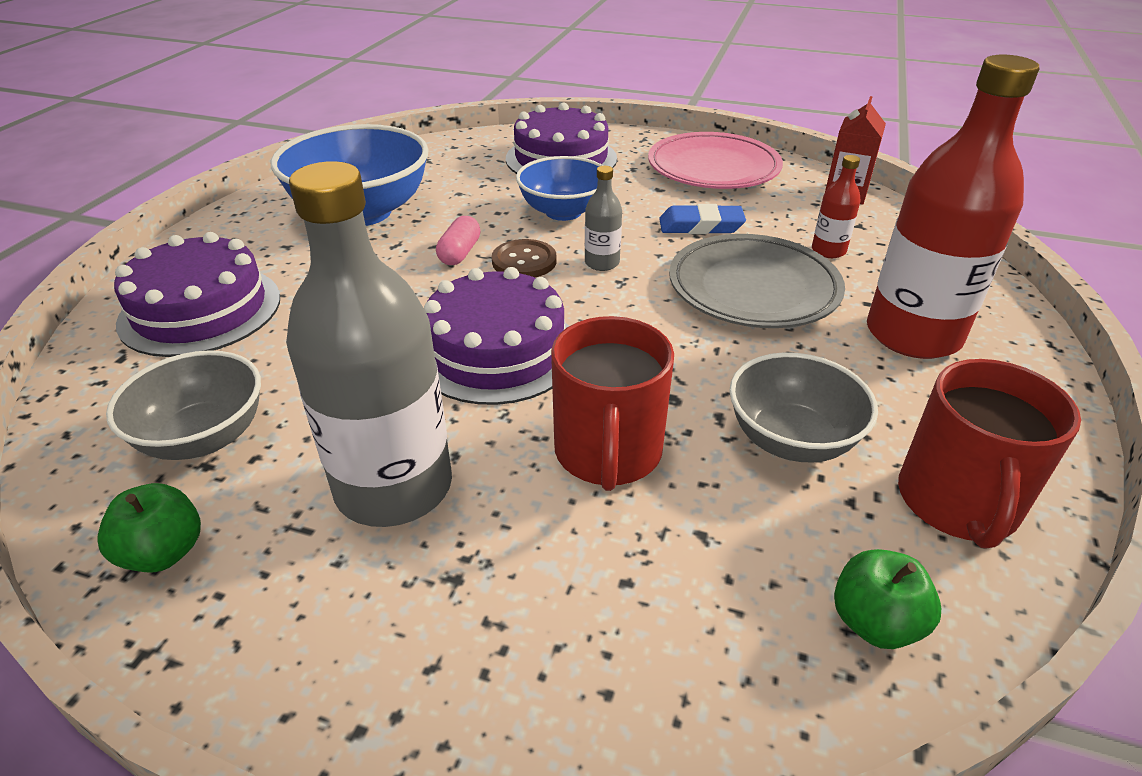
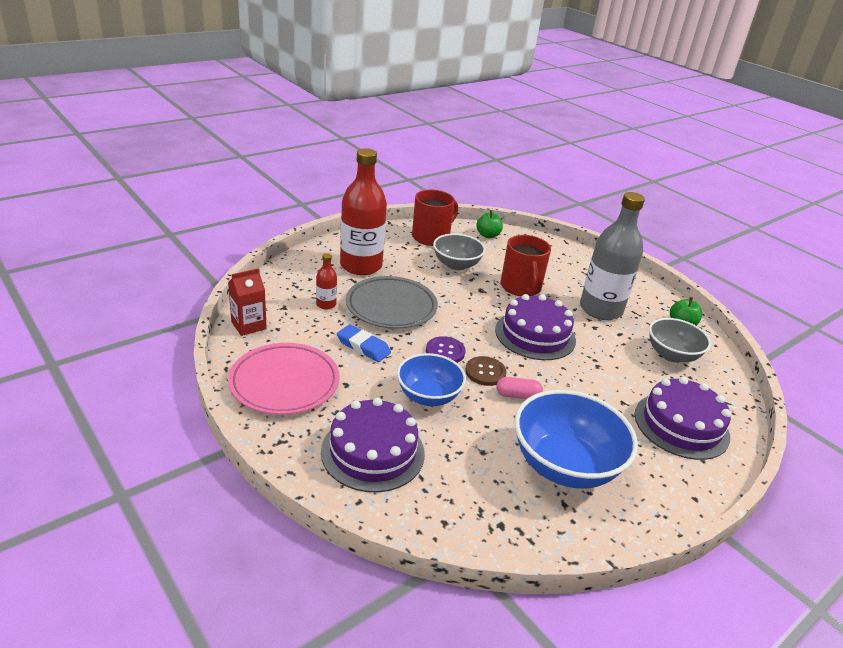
camera: 150 degrees left, 5 degrees down
(460, 253) = (517, 395): pink capsule -> pink capsule turned 45 degrees clockwise
(602, 263) = (445, 351): grey bottle -> purple button
(608, 452) = (521, 287): red mug -> red mug turned 135 degrees clockwise

